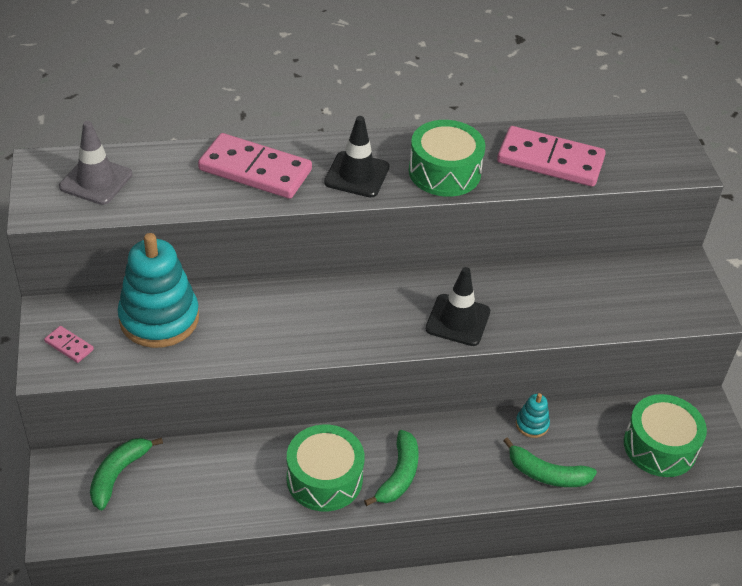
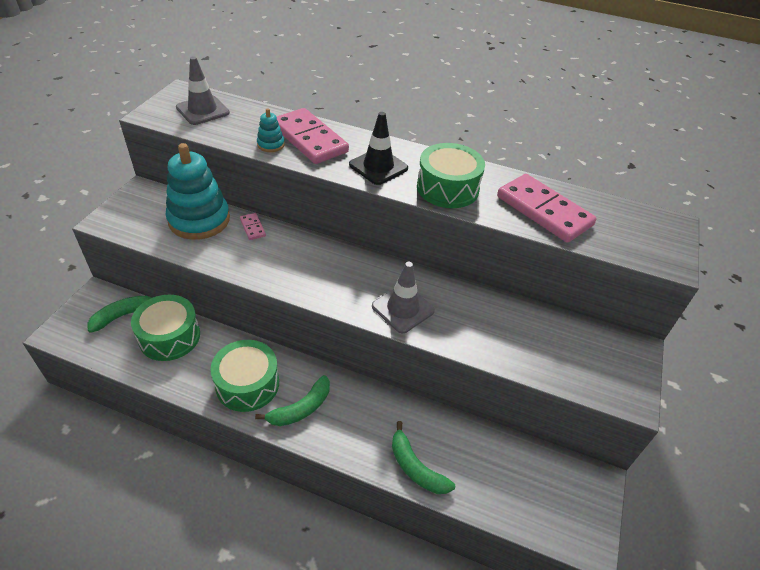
camera: 30 degrees right, 0 degrees up
(69, 346) = (130, 213): pink domino -> pink domino (252, 227)
(458, 320) = (403, 308): black traffic cone -> grey traffic cone
(532, 424) = (433, 421): turquoise stacking toy -> turquoise stacking toy (271, 144)
(660, 446) = (532, 495): green drum -> green drum (169, 336)

